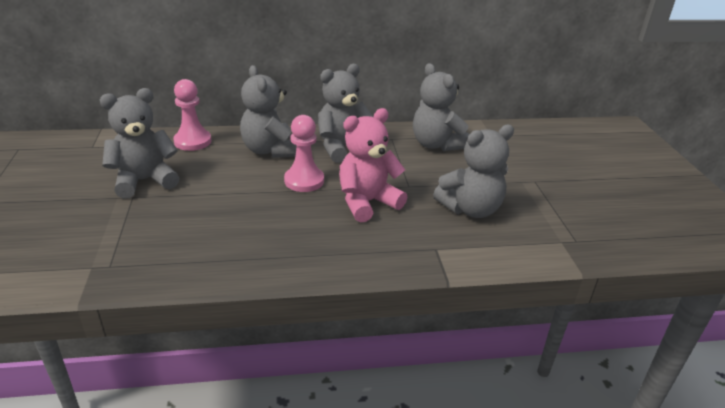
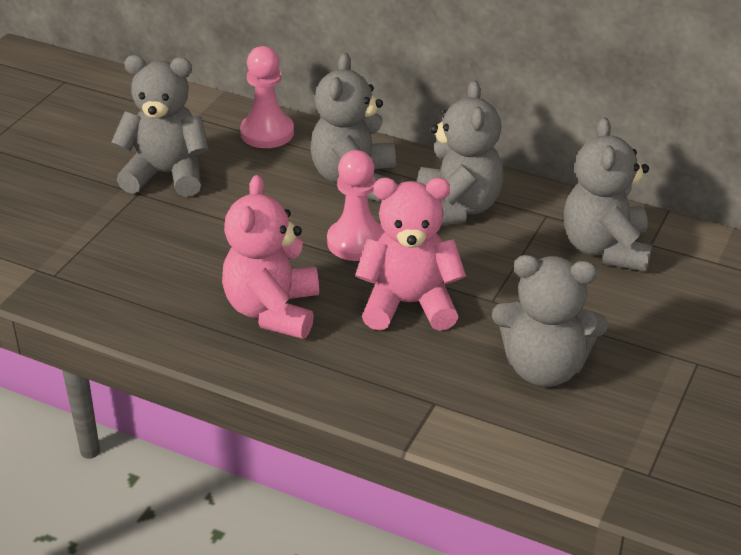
camera: 35 degrees right, 5 degrees up
(290, 234) = (273, 311): none -> pink teddy bear
(343, 148) = (457, 208): grey teddy bear -> grey teddy bear turned 90 degrees clockwise

